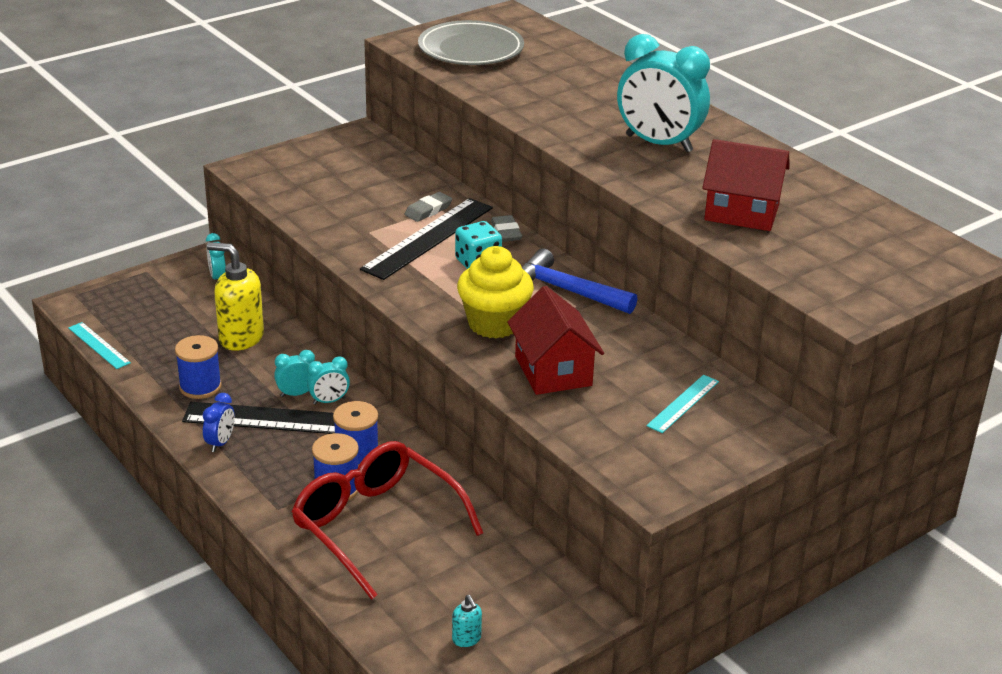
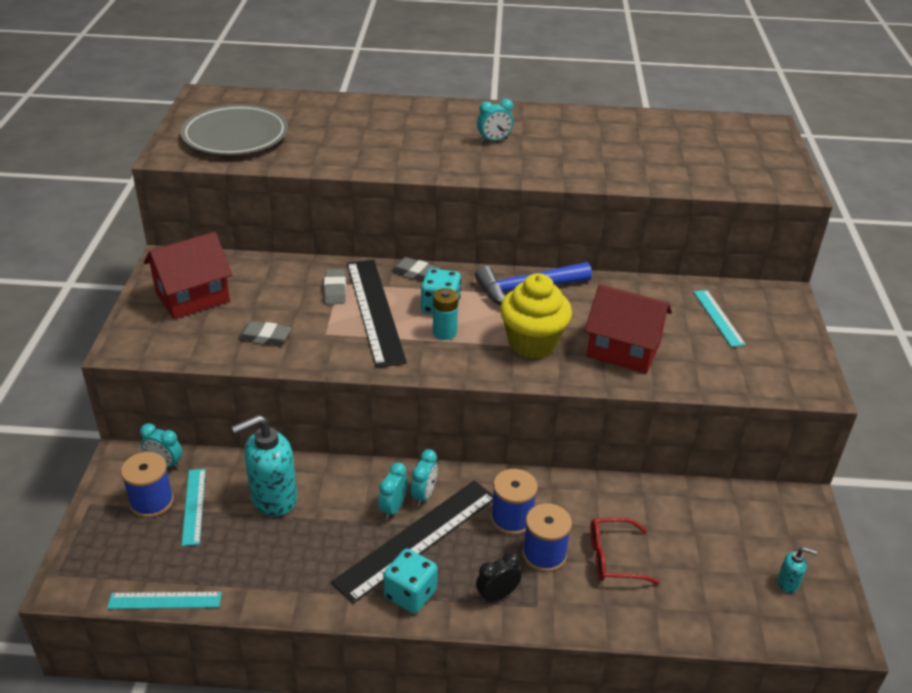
camera: 50 degrees left, 5 degrees up
(193, 310) = (194, 506): none -> turquoise ruler
(200, 387) = (314, 563): blue spool -> blue spool (152, 502)
(220, 443) = (410, 594): blue clock -> turquoise dice
(241, 338) = (273, 498): yellow soap dispenser -> turquoise soap dispenser
(265, 484) = (497, 595): none -> black clock
(329, 211) = (265, 336): none -> grey eraser
(376, 526) = (613, 558): red glasses -> red glasses, size x0.50
(447, 279) = (444, 332): none -> turquoise battery
(658, 144) = (494, 140): turquoise clock -> turquoise clock, size x0.44
(742, 212) = (627, 160): red house -> red house (192, 297)

